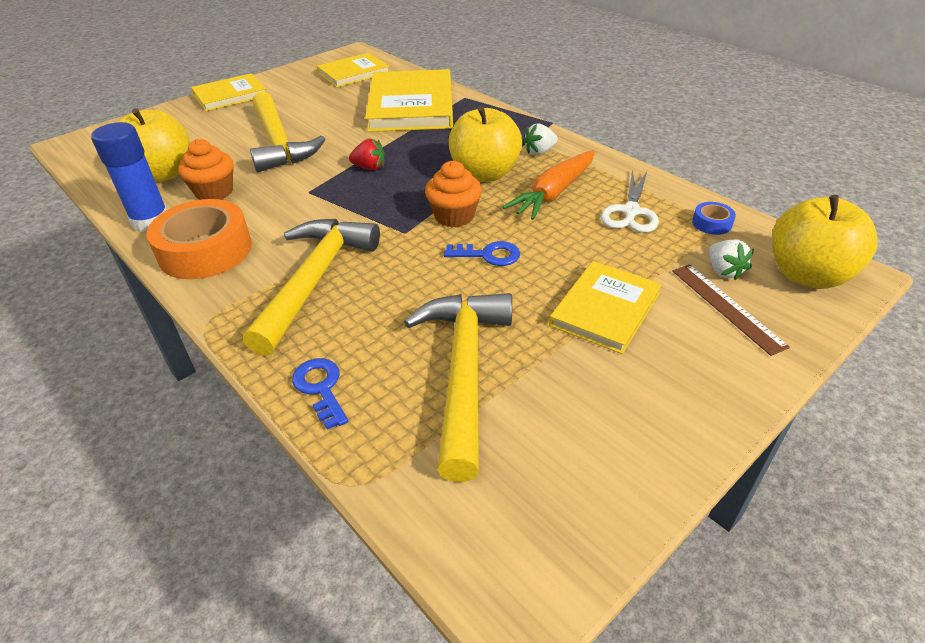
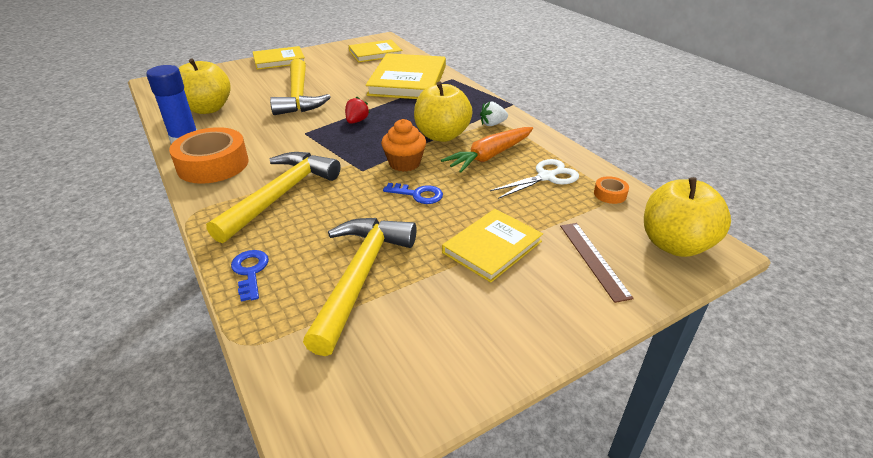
camera: 10 degrees right, 5 degrees down
(214, 192) = (237, 125): orange cupcake -> none
(369, 168) = (356, 121): red strawberry -> red strawberry turned 90 degrees counterclockwise
(631, 211) = (546, 177): white scissors -> white scissors turned 150 degrees counterclockwise
(712, 223) = (610, 194): blue tape -> orange tape
(724, 271) = (603, 232): white strawberry -> none

